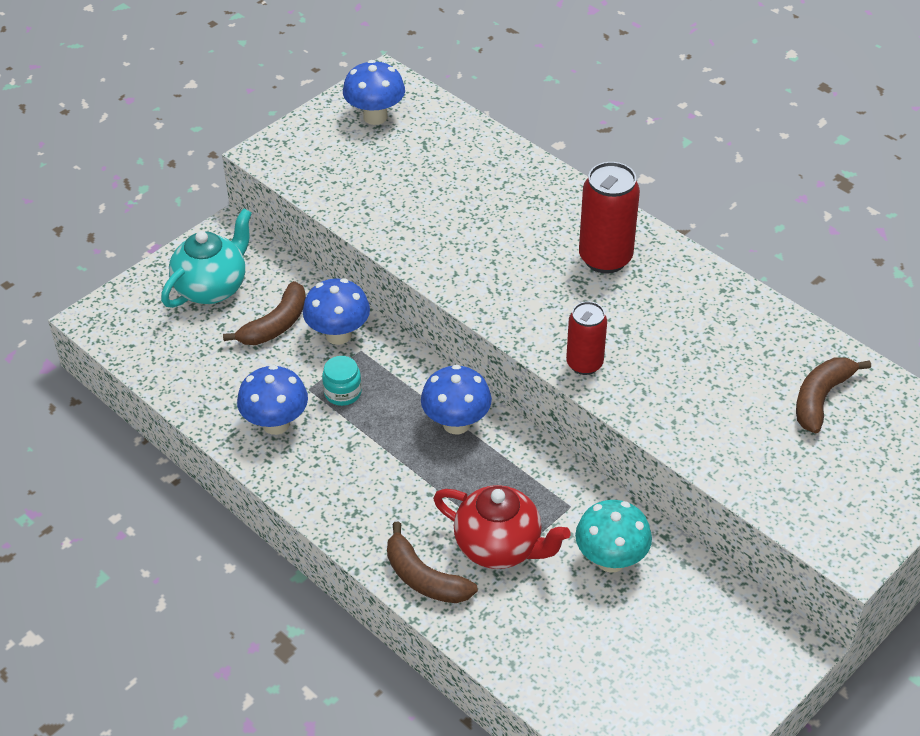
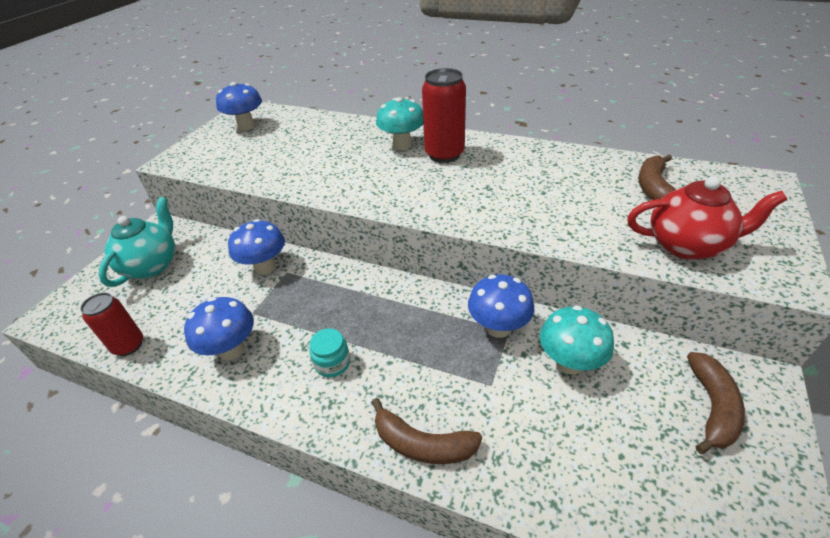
camera: 20 degrees left, 5 degrees down
(276, 325) = (211, 275): brown banana -> brown banana (712, 407)
(343, 392) = (282, 306): turquoise jar -> turquoise jar (332, 363)
(456, 423) = (384, 299): blue mushroom -> blue mushroom (498, 328)
(499, 547) = (473, 387): red teapot -> red teapot (687, 245)
(561, 223) = (402, 145): none -> turquoise mushroom
(584, 364) = (474, 216): red can -> red can (129, 345)

